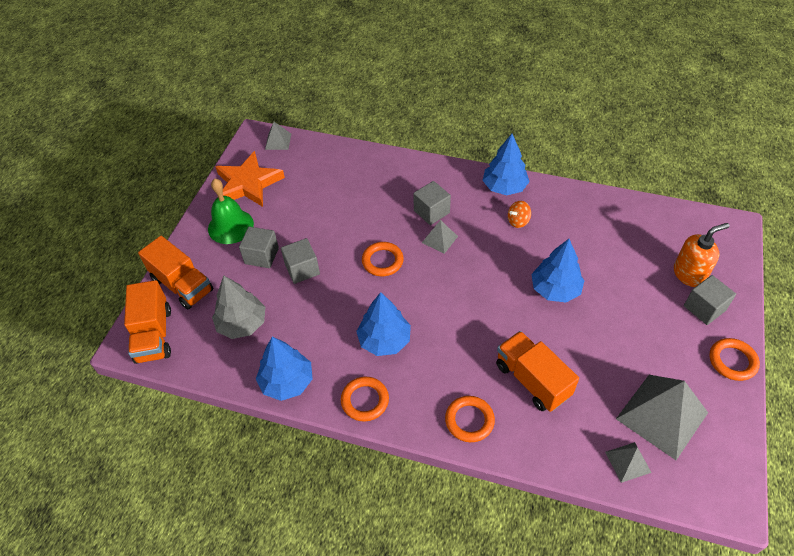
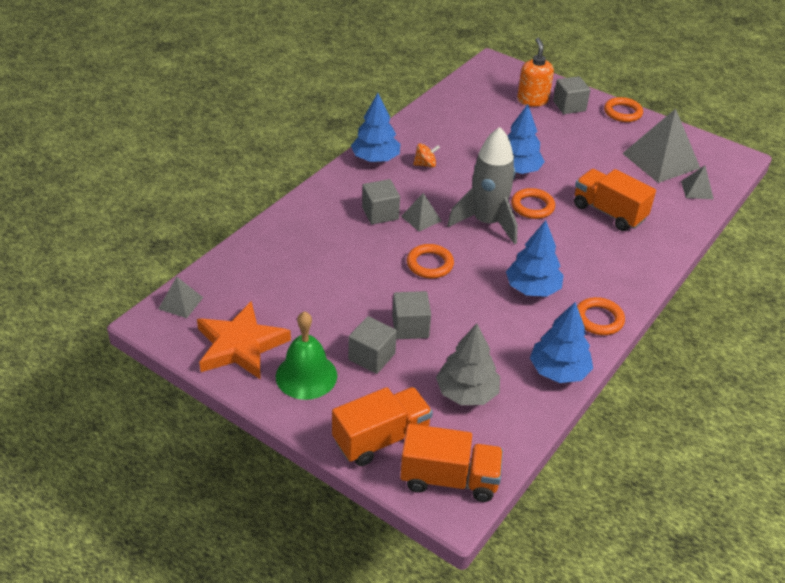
camera: 75 degrees left, 10 degrees down
(459, 285) = (487, 222): none -> grey rocket
(469, 420) = (638, 259): orange ring -> orange ring (532, 206)
(518, 221) = (425, 164): orange spinning top -> orange spinning top turned 90 degrees counterclockwise
(532, 380) = (608, 212): orange truck -> orange truck turned 60 degrees clockwise

